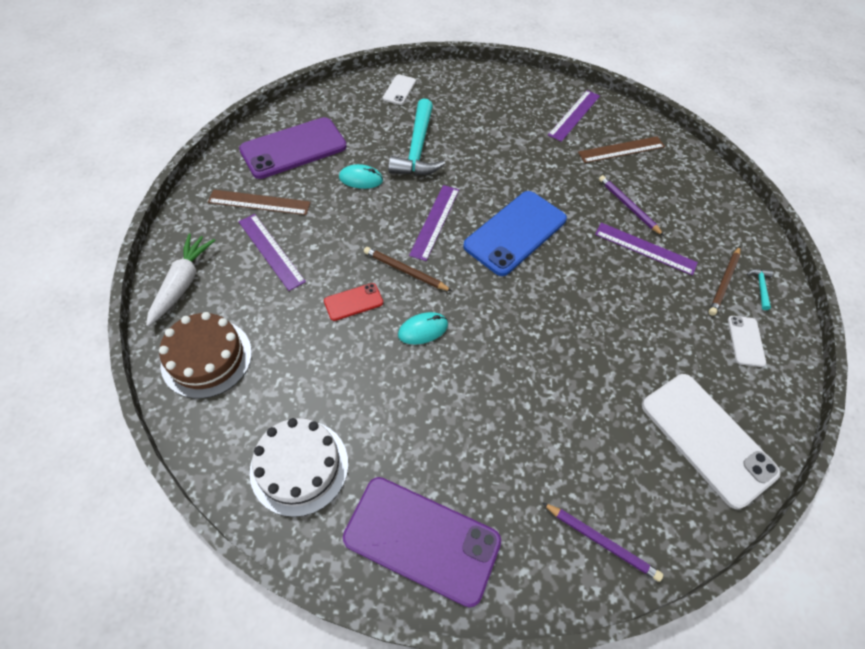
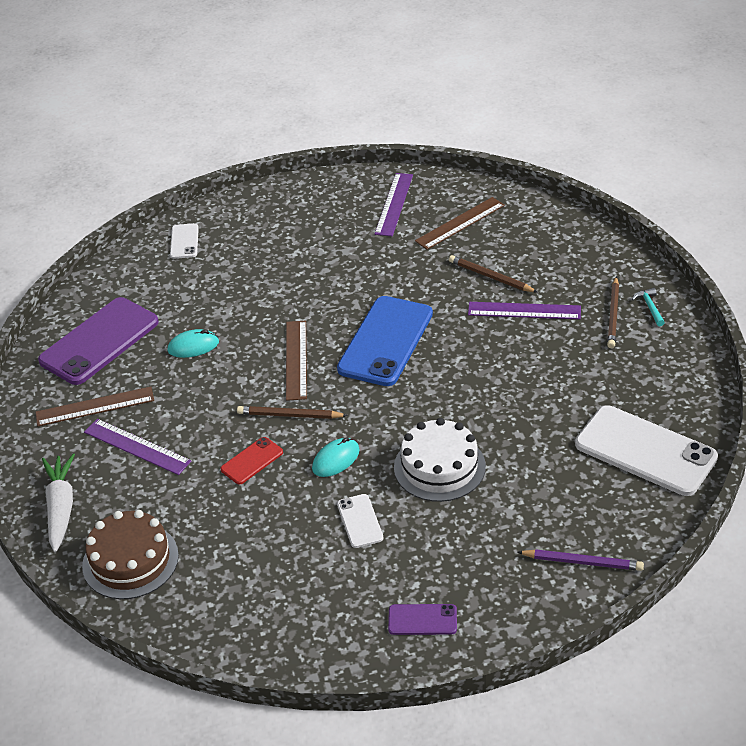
camera: 15 degrees left, 15 degrees down
(299, 467) = (278, 610): white cake -> white cake (439, 467)
(417, 149) = (239, 296): turquoise hammer -> none
(422, 539) = (422, 620): purple phone -> purple phone, size x0.47
(435, 221) = (296, 360): purple ruler -> brown ruler
(628, 206) = (491, 277): purple pencil -> brown pencil
(745, 341) = (652, 359): white phone -> white phone (360, 521)

